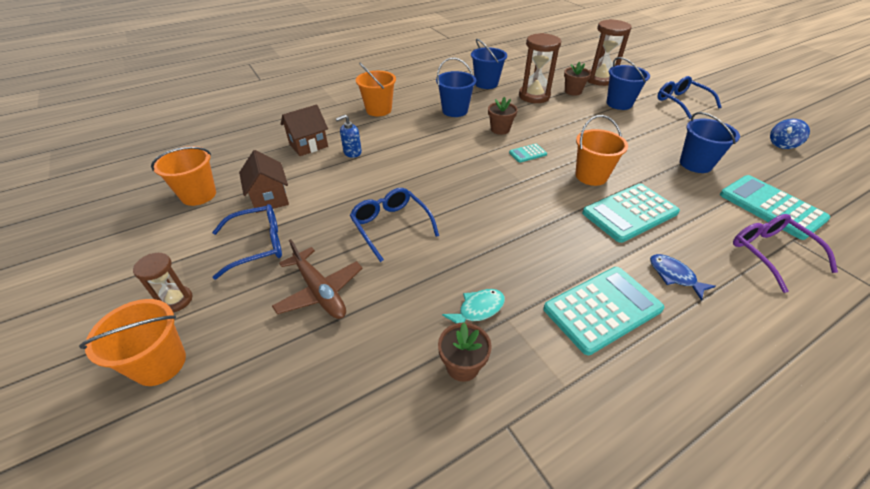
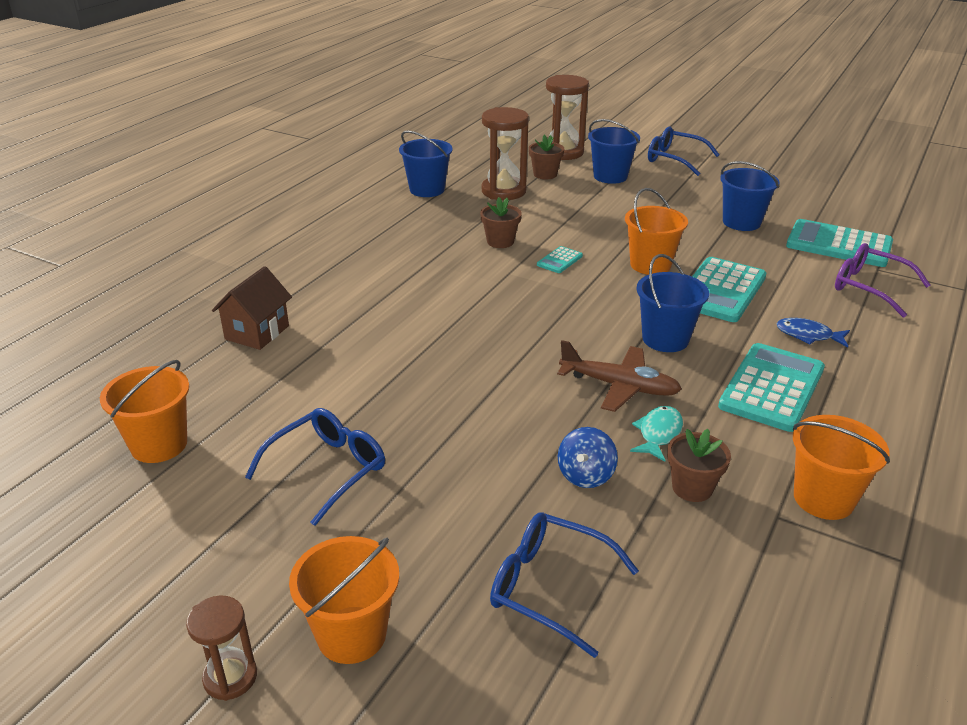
camera: 30 degrees left, 10 degrees down
(176, 300) = (287, 568): brown hourglass -> brown hourglass (230, 677)
(270, 198) = (278, 413): brown house -> none
(319, 291) = (466, 485): brown plane -> brown plane (619, 386)
(352, 152) = (333, 323): blue soap dispenser -> none
(378, 110) = (311, 260): orange bucket -> orange bucket (823, 499)
(391, 226) = (478, 389): blue glasses -> blue glasses (549, 587)
(455, 110) = (419, 234): blue bucket -> blue bucket (665, 339)
(782, 144) = (803, 180): blue spinning top -> blue spinning top (585, 475)

